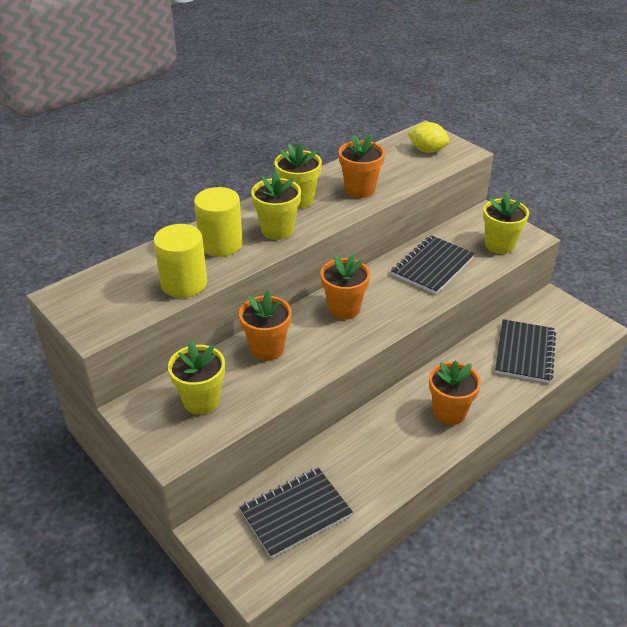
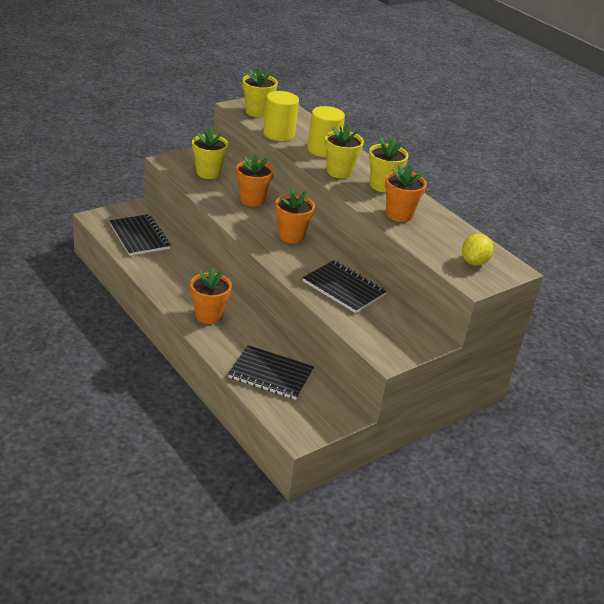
camera: 90 degrees right, 5 degrees down
(499, 245) = (375, 334): yellow flower pot -> yellow flower pot (257, 112)

